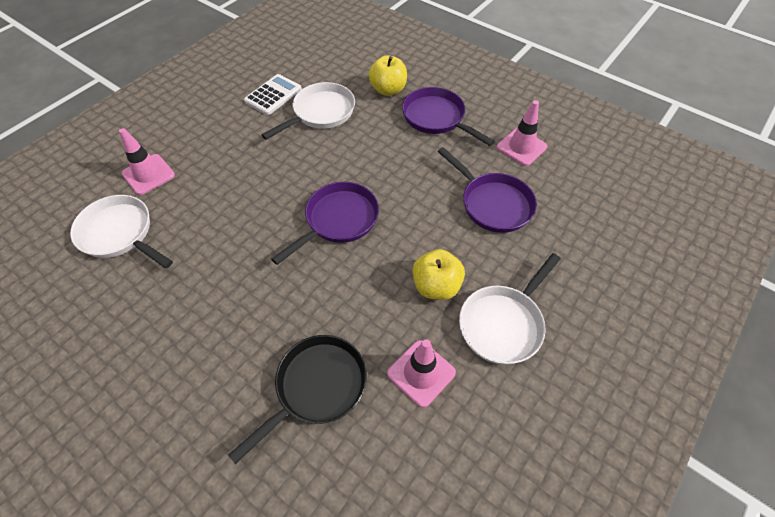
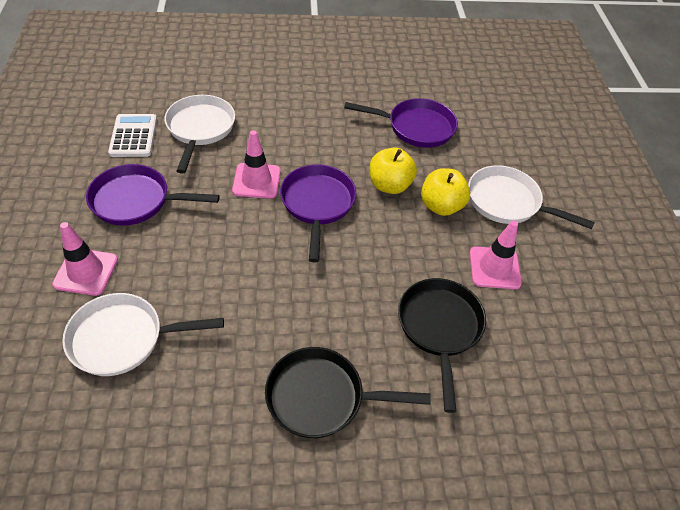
camera: 45 degrees left, 5 degrees down
(179, 369) = (321, 397): none -> black pan
(388, 90) = (239, 82): yellow apple -> yellow apple (389, 185)
(436, 118) = (306, 85): purple pan -> purple pan (136, 201)
(503, 323) = (508, 202): white pan -> white pan turned 120 degrees clockwise
(521, 147) = (392, 77): pink traffic cone -> pink traffic cone (256, 181)

